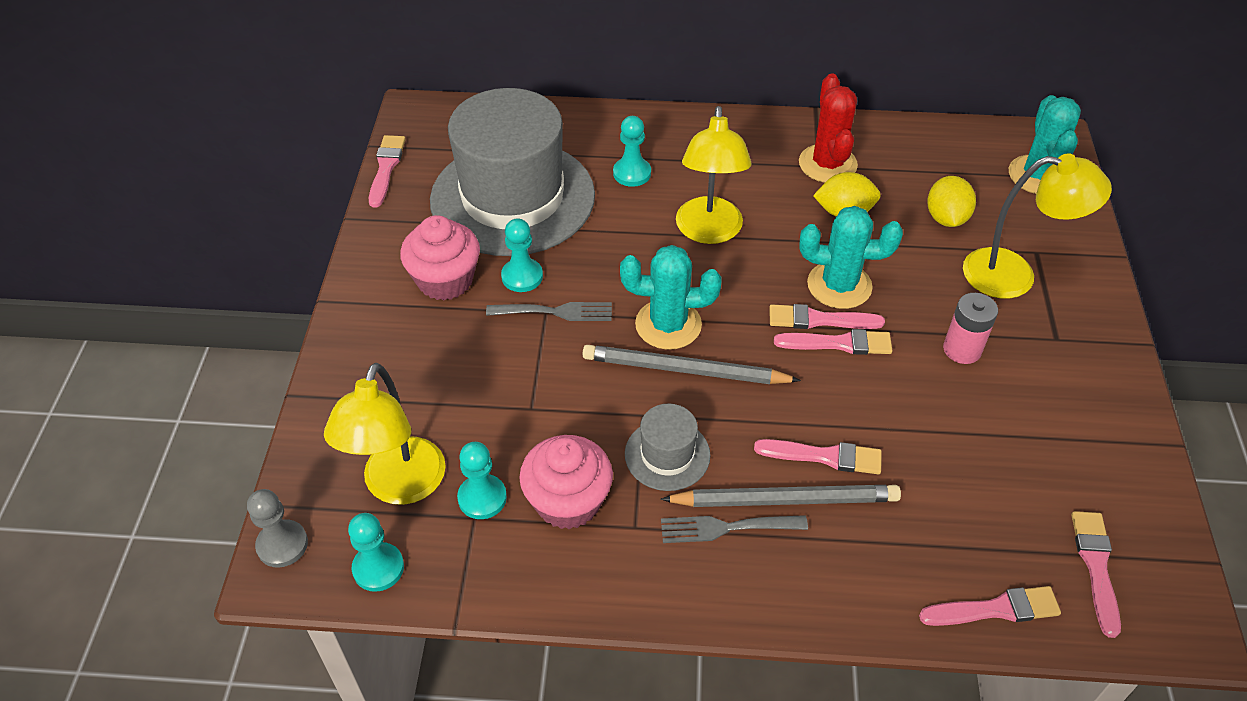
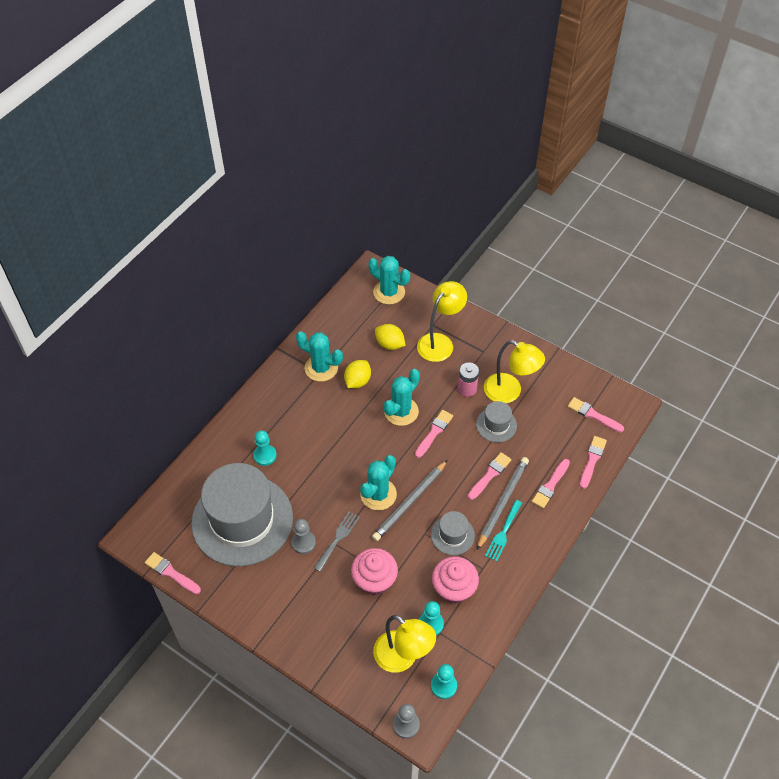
camera: 60 degrees left, 5 degrees up
(445, 280) = (281, 580): pink cupcake -> pink cupcake (374, 580)
(522, 276) = (303, 543): turquoise pawn -> grey pawn
(709, 232) = (330, 444): yellow lamp -> yellow lamp (509, 392)
(726, 528) = (503, 533): grey fork -> turquoise fork
(819, 320) = (416, 431): pink brush -> pink brush (550, 485)
(827, 164) = (321, 368): red cactus -> turquoise cactus
(931, 421) = (496, 425): none -> grey hat

